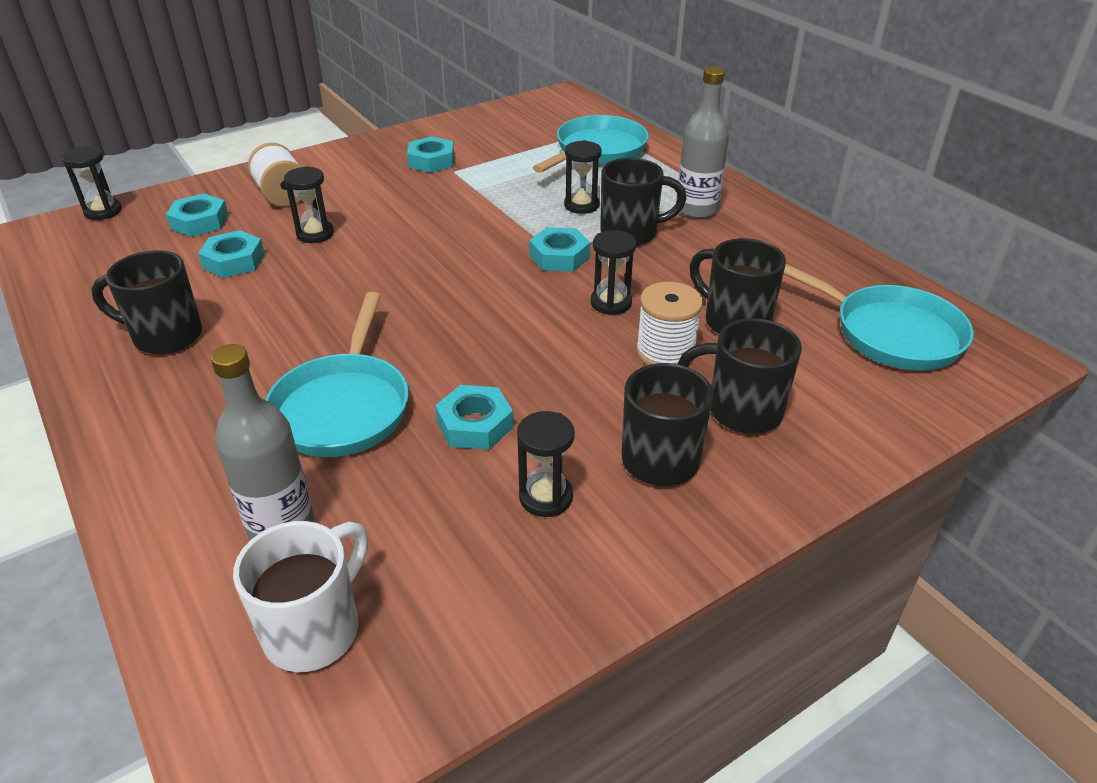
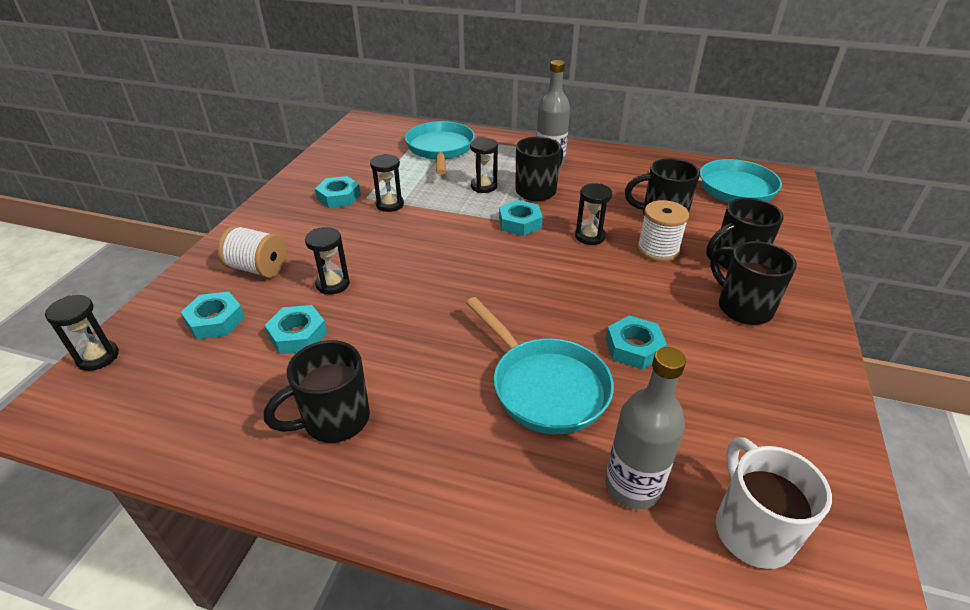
camera: 40 degrees left, 0 degrees up
(546, 497) = (730, 364): black hourglass -> black hourglass (390, 204)

